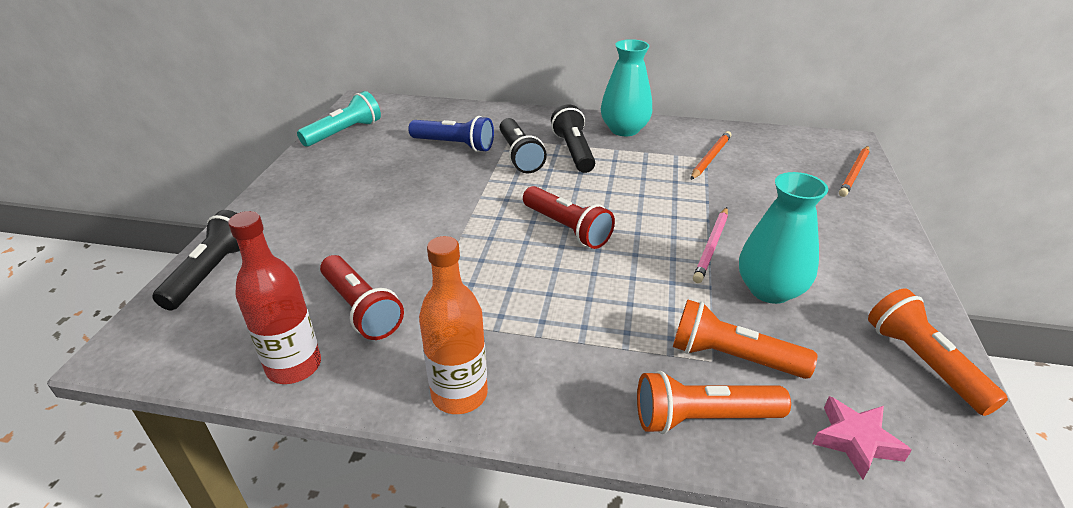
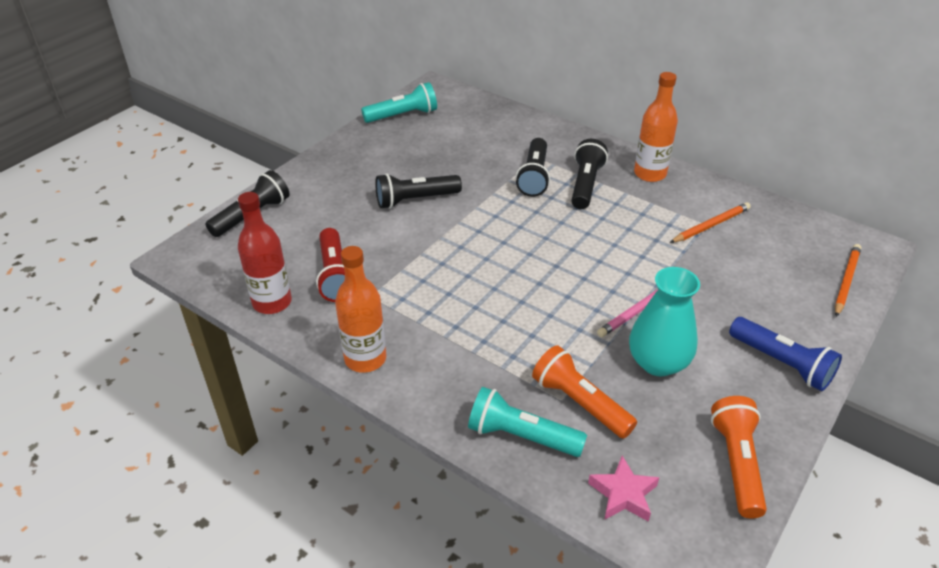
camera: 25 degrees right, 5 degrees up
(409, 206) = (415, 200): none -> black flashlight
(454, 145) = (485, 151): blue flashlight -> blue flashlight (781, 363)
(567, 228) = (527, 256): red flashlight -> none
(624, 130) = (650, 174): turquoise vase -> orange bottle
(703, 418) = (521, 436): orange flashlight -> turquoise flashlight
(854, 173) = (846, 281): orange pencil -> orange pencil turned 150 degrees clockwise

